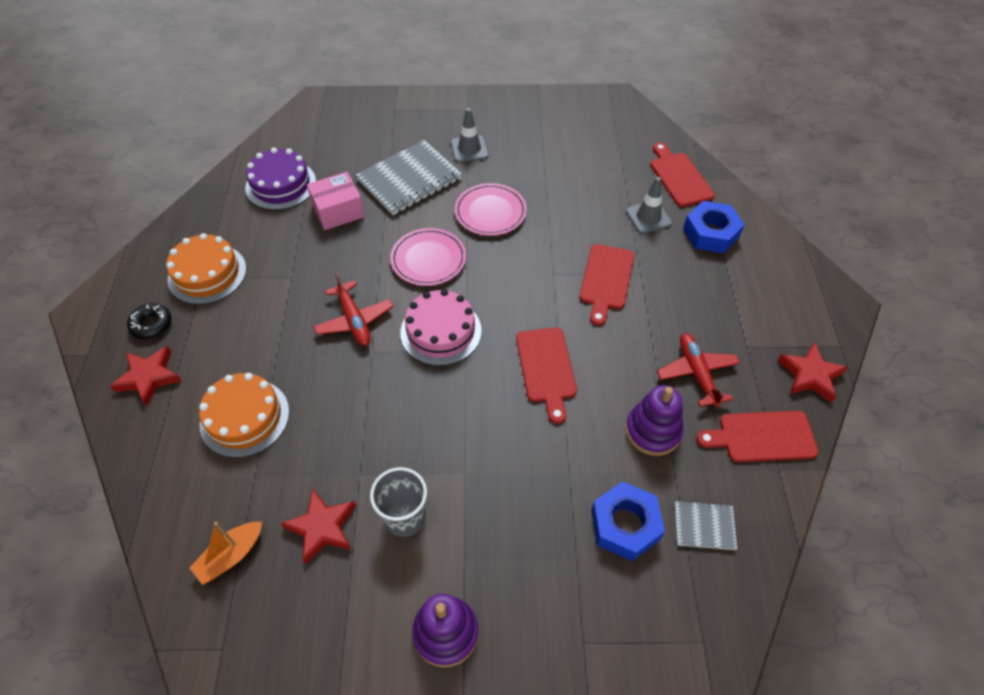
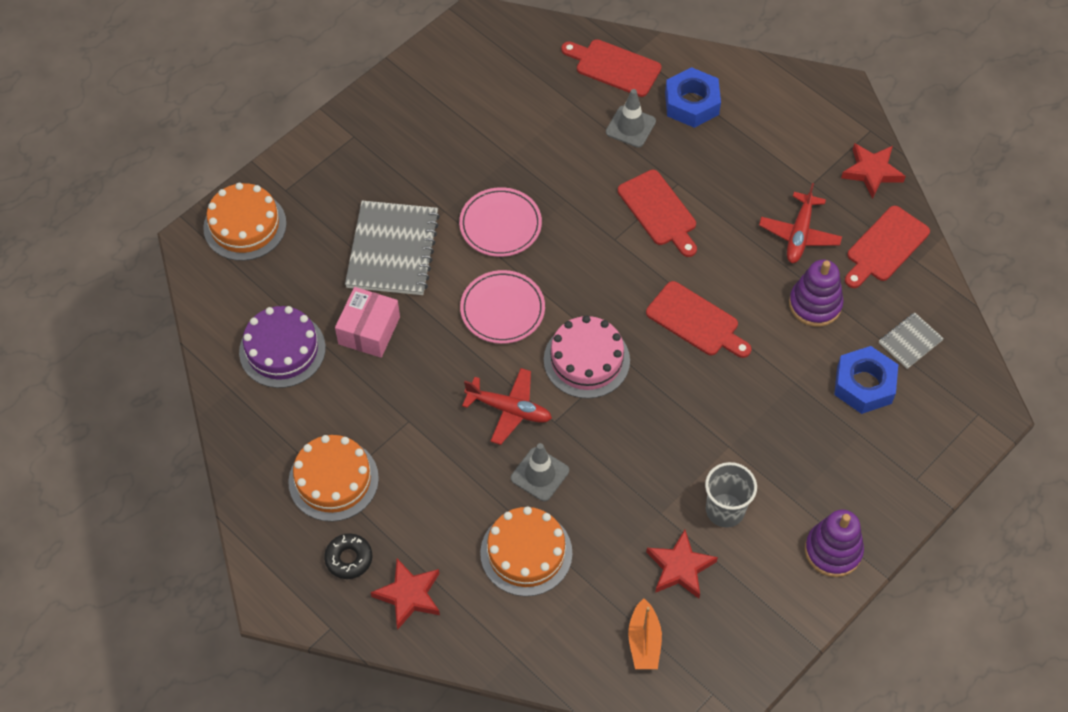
camera: 45 degrees left, 5 degrees up
(350, 112) = (245, 225): none -> orange cake
(469, 149) = (408, 177): grey traffic cone -> grey traffic cone (540, 474)
(697, 373) = (799, 234): red plane -> red plane turned 105 degrees counterclockwise

